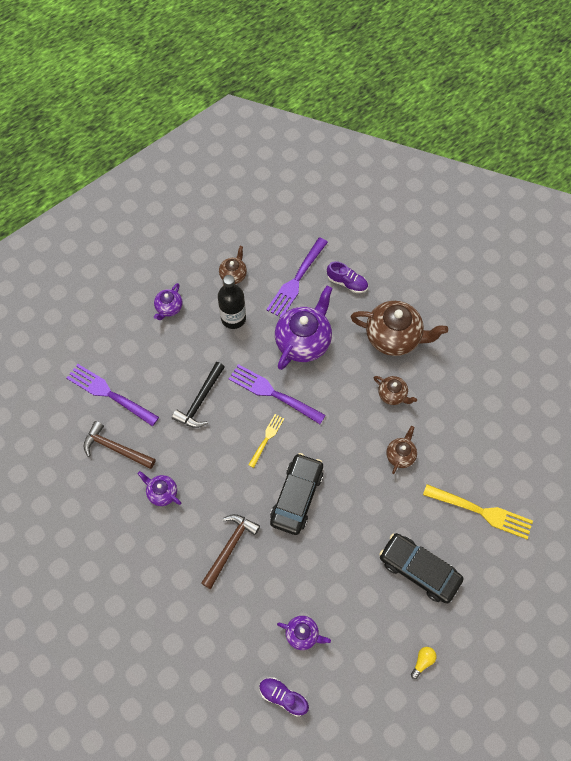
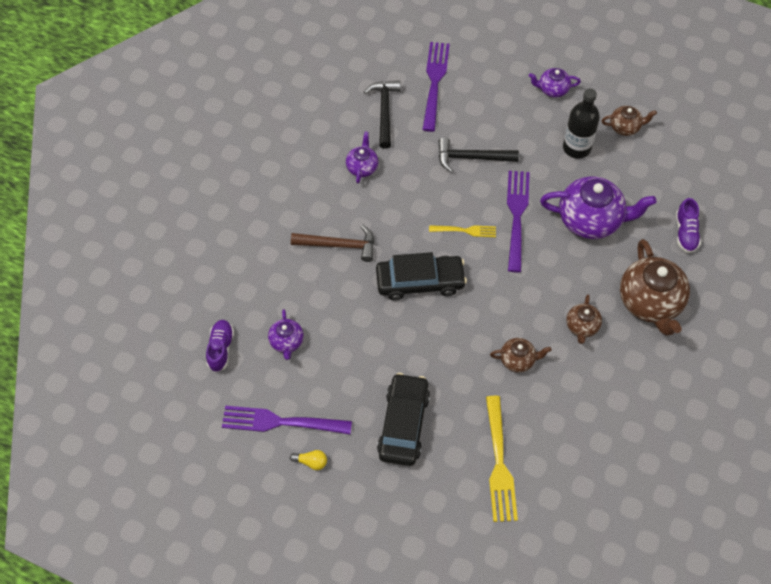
camera: 65 degrees right, 5 degrees down
(115, 448) = (384, 111): brown hammer -> black hammer
(296, 279) = (658, 185): purple fork -> purple fork (282, 422)

